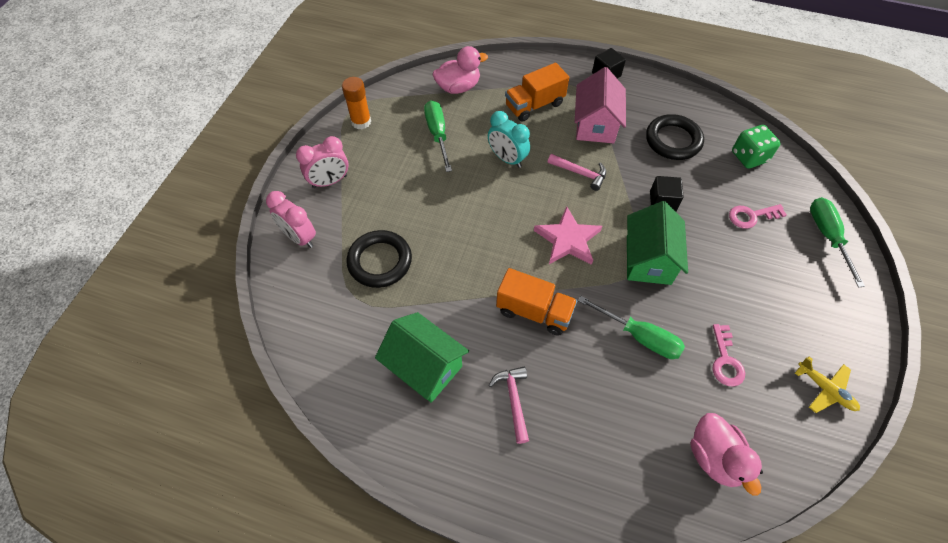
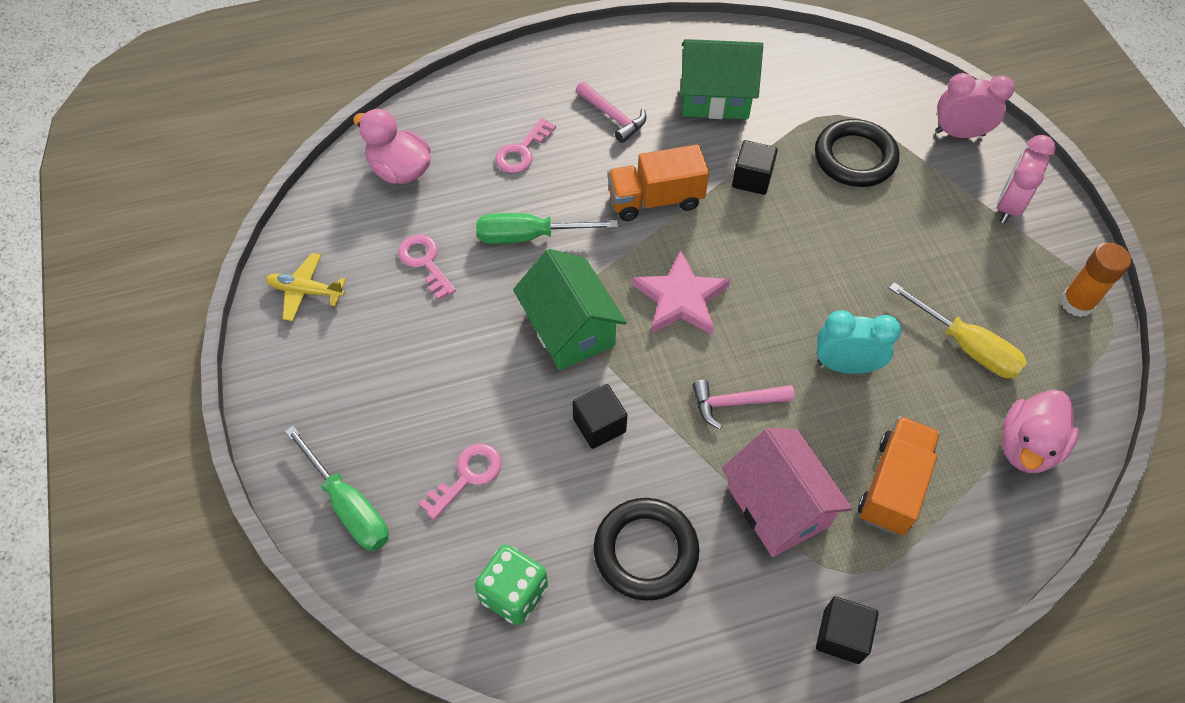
camera: 145 degrees right, 0 degrees up
(437, 134) = (966, 346): green screwdriver -> yellow screwdriver
(458, 287) = (752, 179): none -> black cube
(605, 413) = (522, 151): none -> pink key

